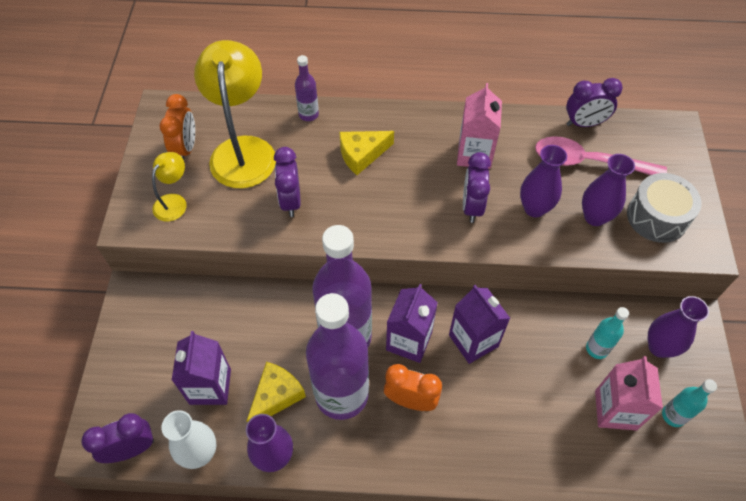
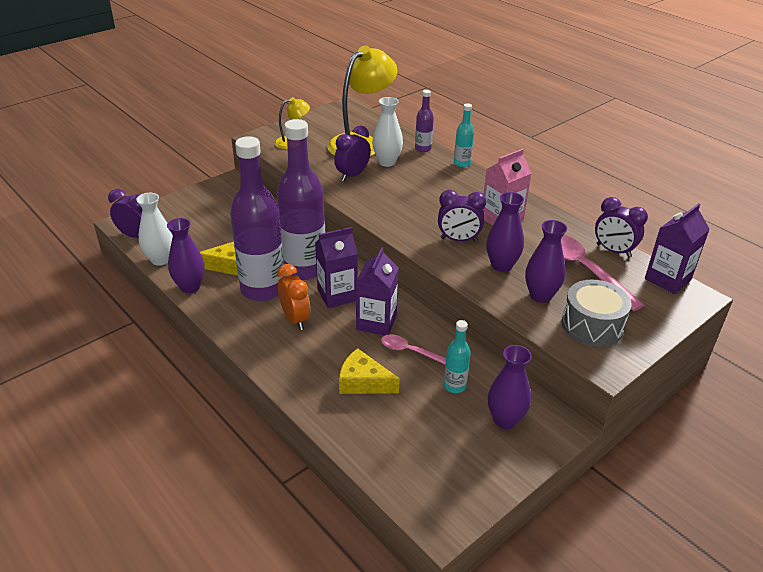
camera: 45 degrees right, 20 degrees down
(186, 148) = (332, 127): orange clock -> none
(210, 386) = (206, 239): purple carton -> purple carton (667, 279)
(299, 158) = (387, 162): none -> white vase
(362, 155) = (426, 180): yellow cheese -> yellow cheese (363, 382)
(472, 206) = (458, 240): purple clock -> purple clock turned 135 degrees counterclockwise
(530, 346) = (409, 351): none -> pink spoon
(615, 410) = (417, 423): pink carton -> none
(673, 416) = (455, 459): turquoise bottle -> turquoise bottle (462, 163)

